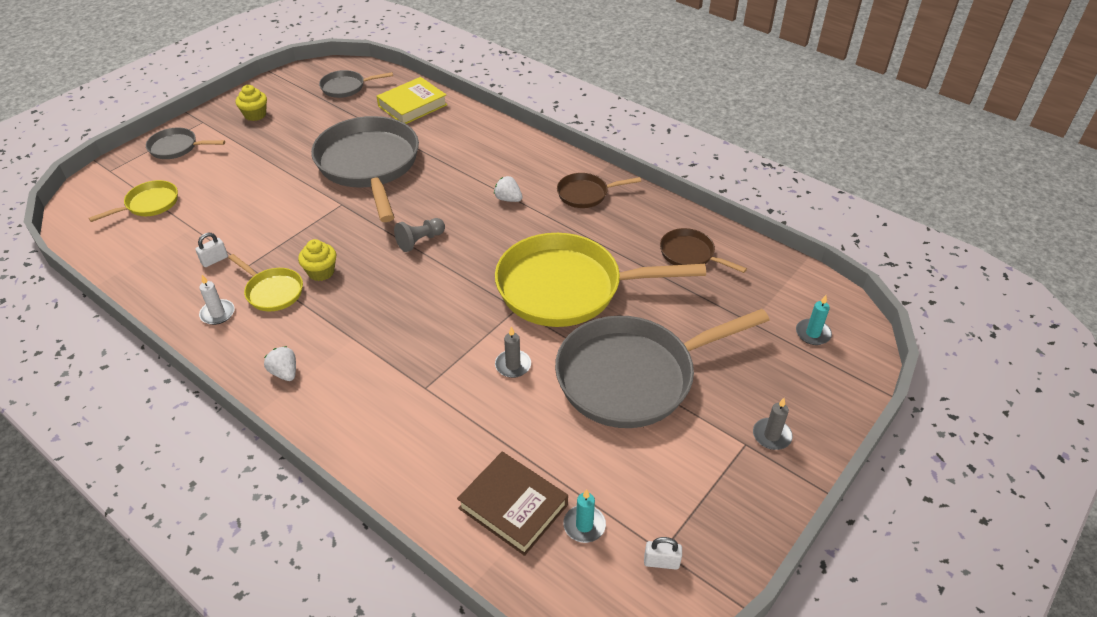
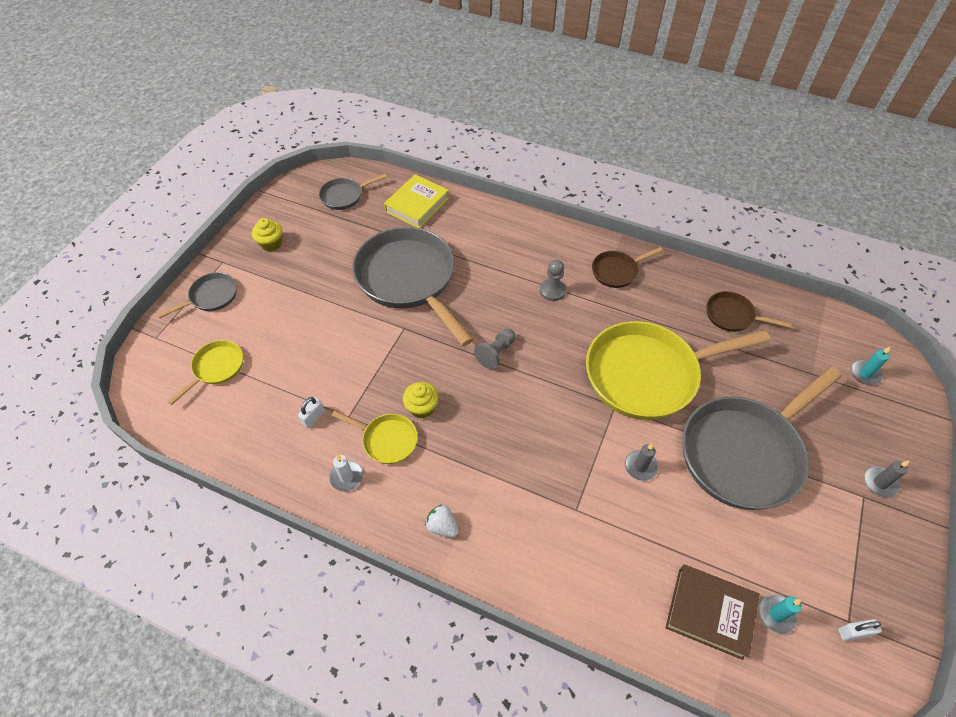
camera: 15 degrees left, 10 degrees up
(176, 147) = (211, 297): grey pan -> grey pan turned 150 degrees clockwise
(508, 199) = (552, 291): white strawberry -> grey pawn

